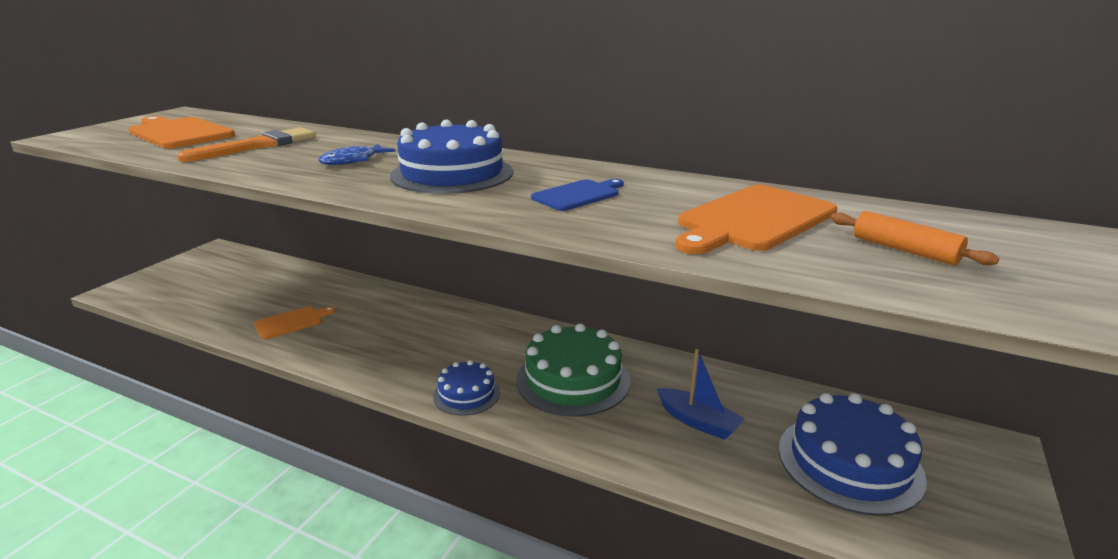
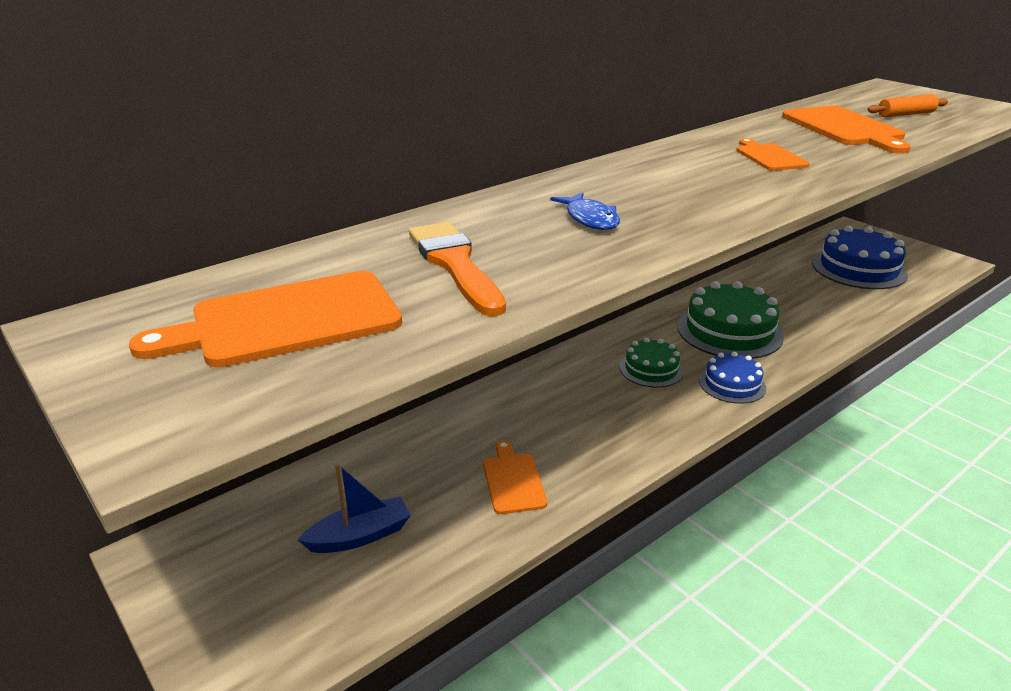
camera: 65 degrees left, 5 degrees up
(452, 174) = (677, 185): blue cake -> none
(469, 349) = (651, 369): none -> green cake
(578, 195) = (769, 157): blue cutting board -> orange cutting board
(698, 421) = (803, 299): blue boat -> blue boat (359, 536)

